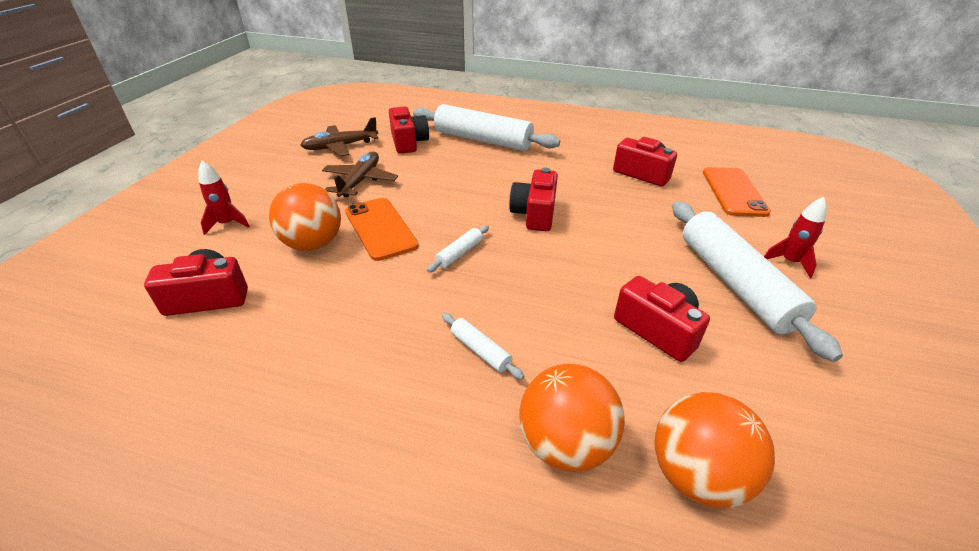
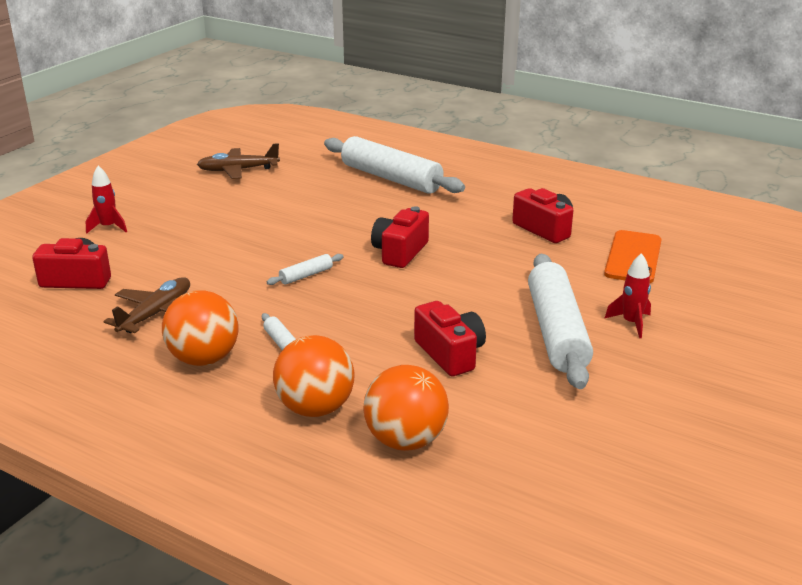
camera: 15 degrees right, 10 degrees down
(313, 244) = (177, 252): orange ball -> orange ball (204, 359)
(360, 181) = (243, 204): brown plane -> brown plane (156, 314)
(380, 228) = (243, 247): orange phone -> none
(408, 142) = (310, 173): red camera -> none

